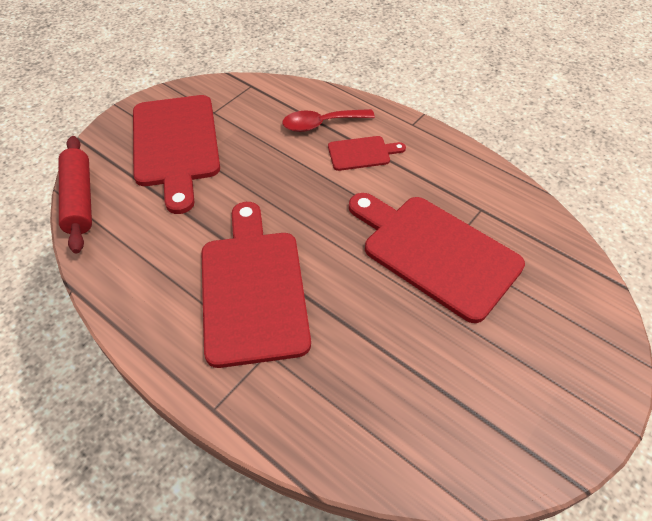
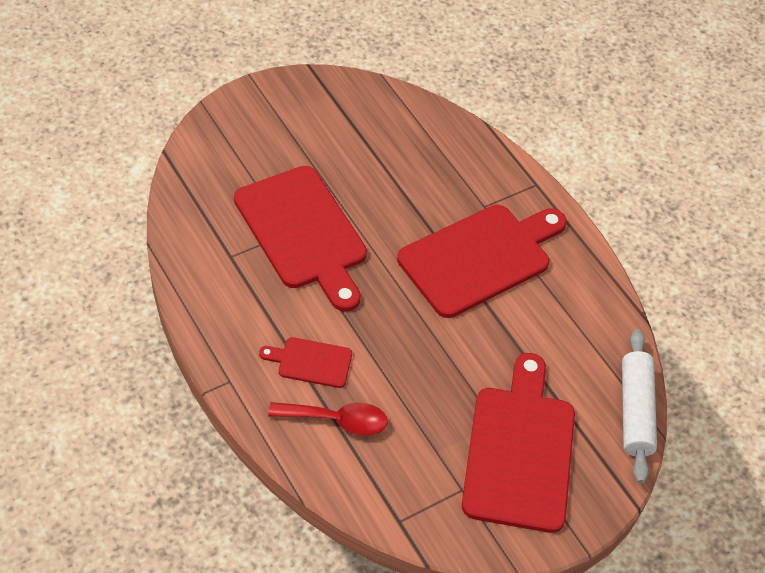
camera: 165 degrees left, 0 degrees up
(80, 200) = (635, 411): red rolling pin -> white rolling pin
(253, 289) = (480, 258): red cutting board -> red cutting board turned 135 degrees counterclockwise

